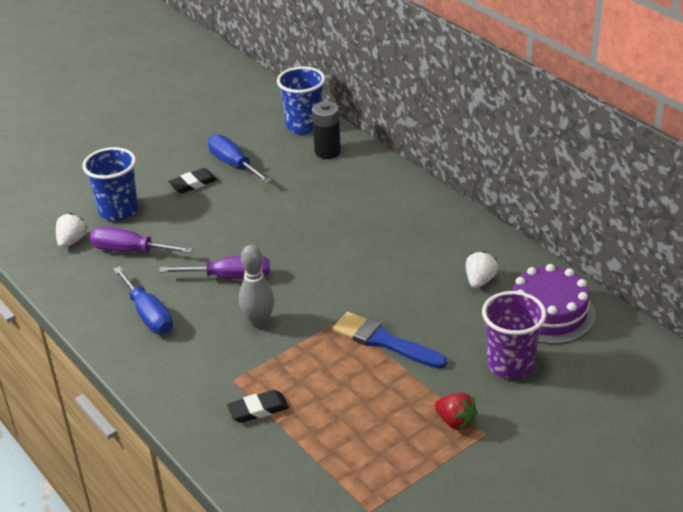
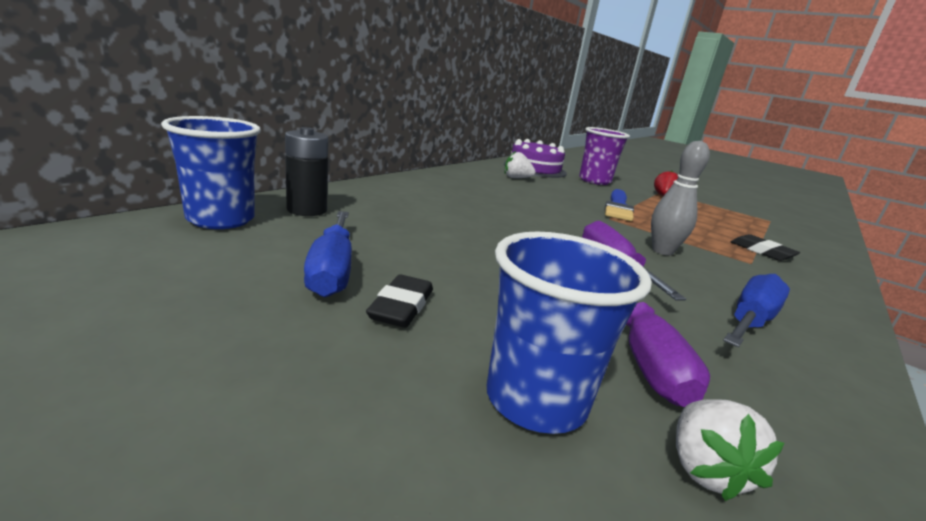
camera: 110 degrees left, 15 degrees down
(72, 241) = (704, 469): white strawberry -> white strawberry turned 90 degrees counterclockwise
(193, 184) = (401, 307): black eraser -> black eraser turned 60 degrees clockwise
(233, 164) = (332, 271): blue screwdriver -> blue screwdriver turned 45 degrees counterclockwise

